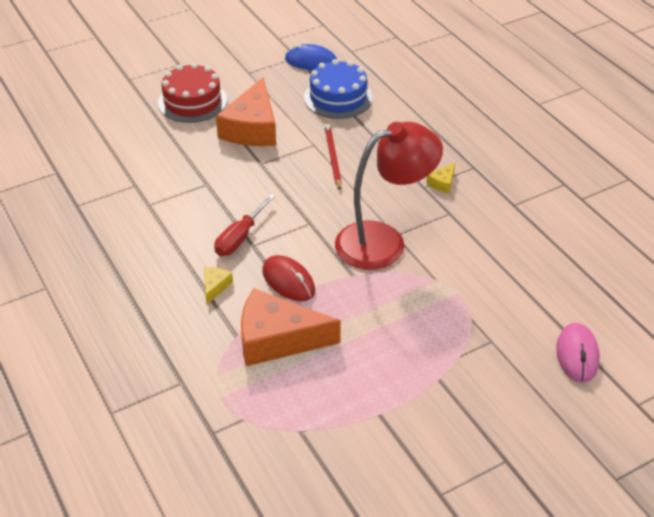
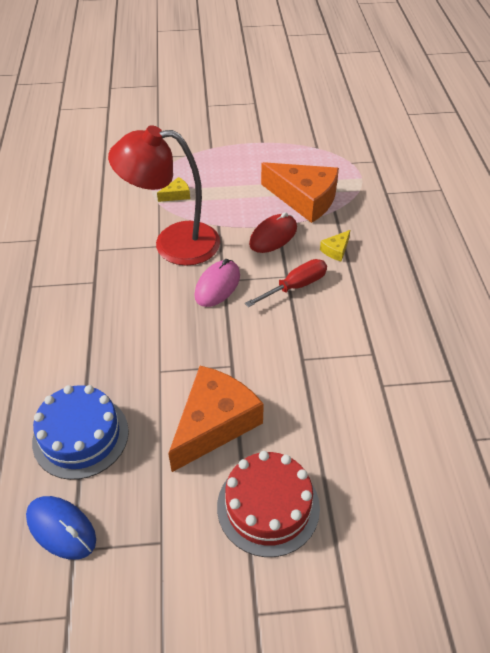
camera: 155 degrees left, 5 degrees up
(288, 281) = (273, 236): red mouse -> red mouse turned 60 degrees clockwise
(332, 158) = (153, 345): red pencil -> none
(442, 183) = (75, 279): yellow cheese -> yellow cheese (176, 195)
(577, 355) = (113, 135): pink mouse -> pink mouse (217, 285)

